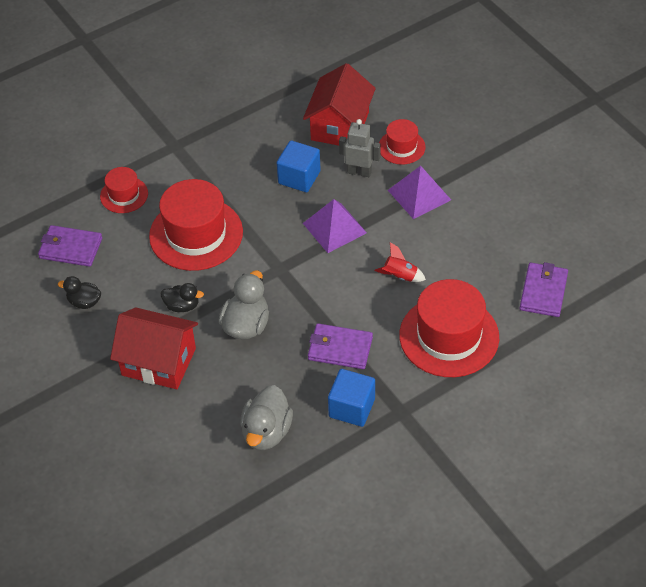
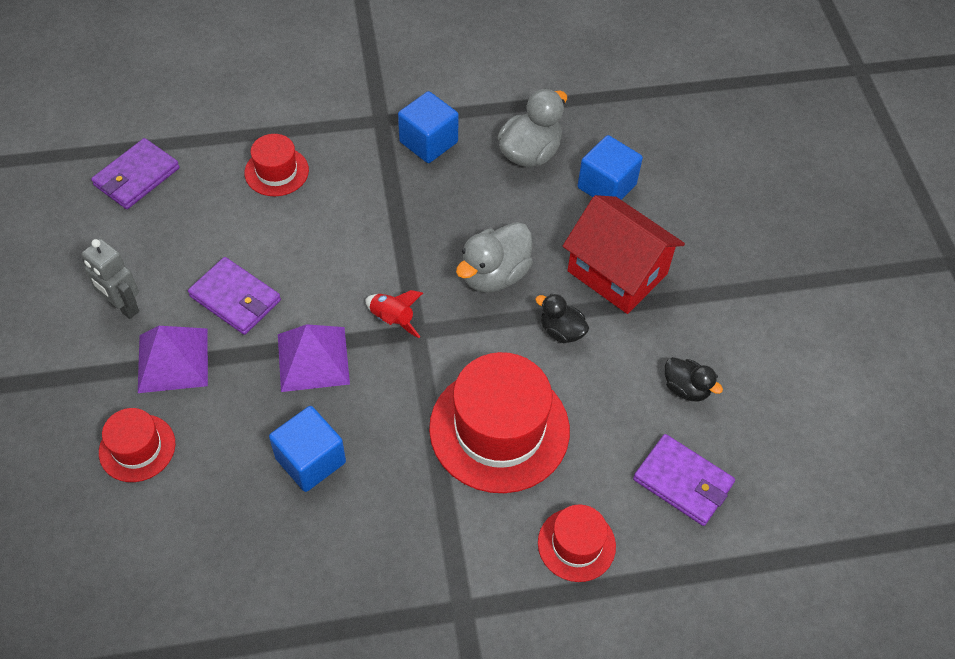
camera: 160 degrees left, 5 degrees up
(193, 428) = (606, 186): none -> blue cube
(340, 126) = (195, 529): red house -> none
(340, 348) = (403, 205): purple wallet -> purple wallet (235, 299)
(359, 172) = (223, 432): grey robot -> grey robot (123, 306)
(400, 276) = (279, 260): red rocket -> red rocket (392, 319)
(449, 336) = (276, 171): red hat -> red hat, size x0.53

